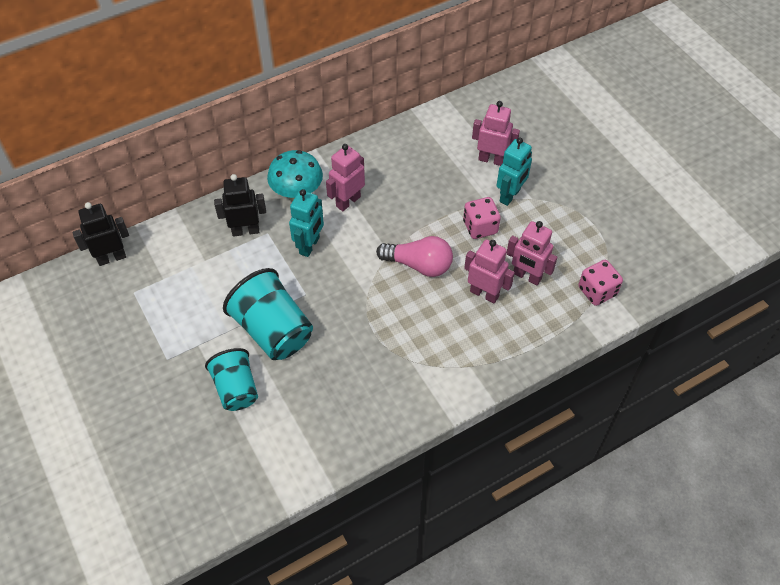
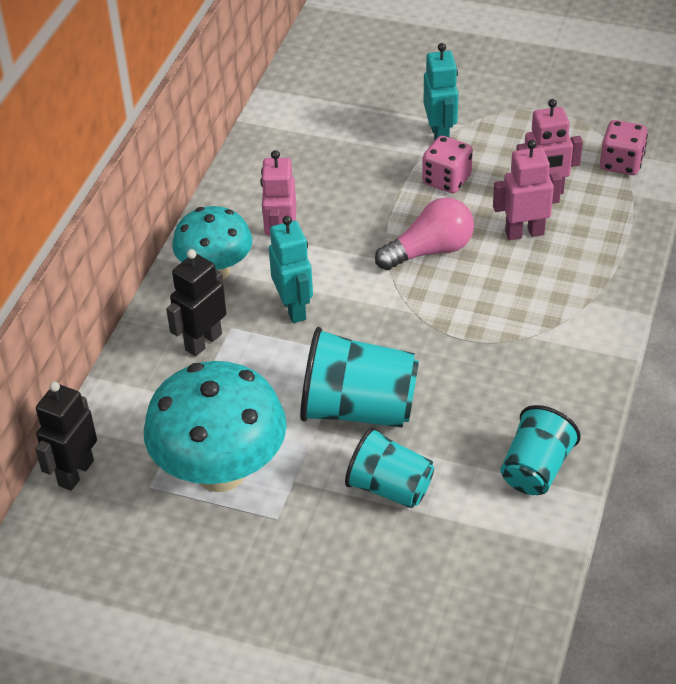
camera: 40 degrees left, 10 degrees down
(172, 311) = (221, 471): none -> turquoise mushroom
(319, 442) = (535, 469): none -> turquoise cup
(491, 159) = (381, 115): pink robot -> none

